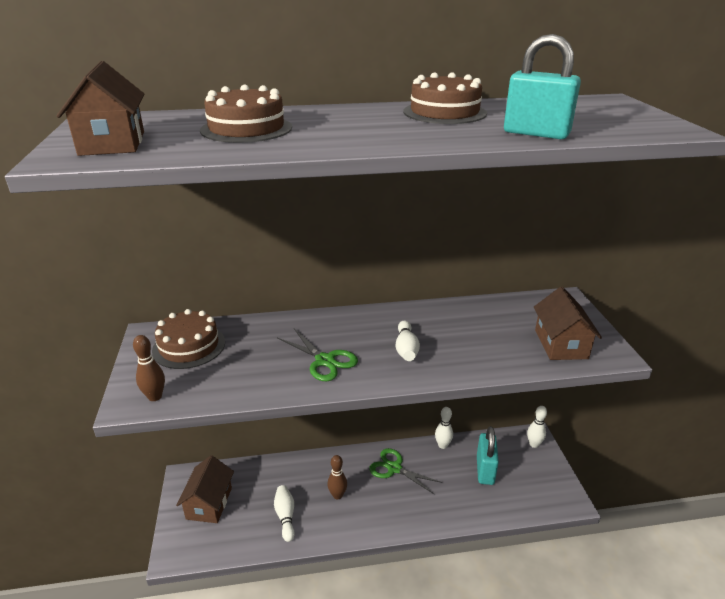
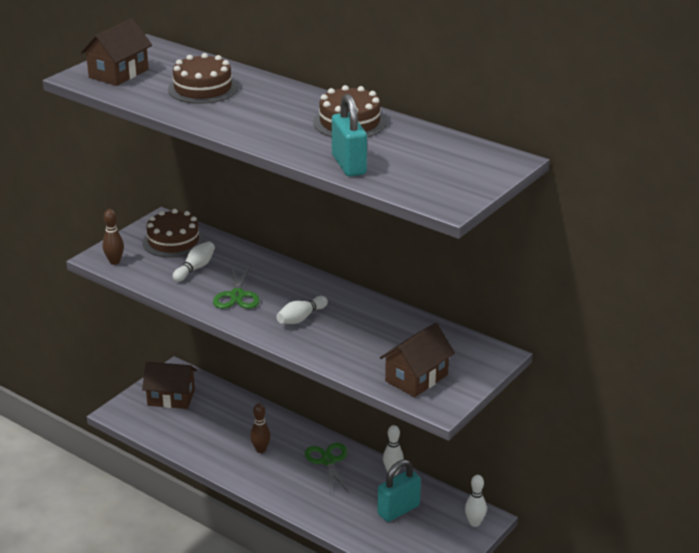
camera: 45 degrees right, 0 degrees up
(209, 503) = (171, 398): brown house -> brown house turned 45 degrees clockwise
(285, 516) = (208, 438): white bowling pin -> white bowling pin (195, 268)

